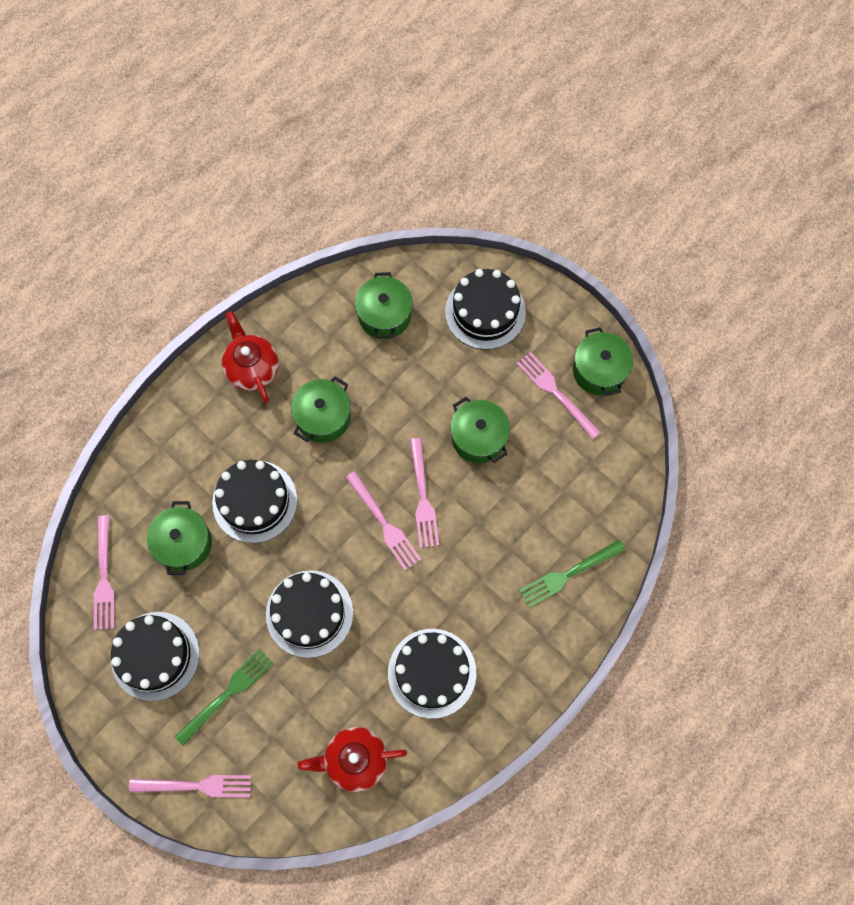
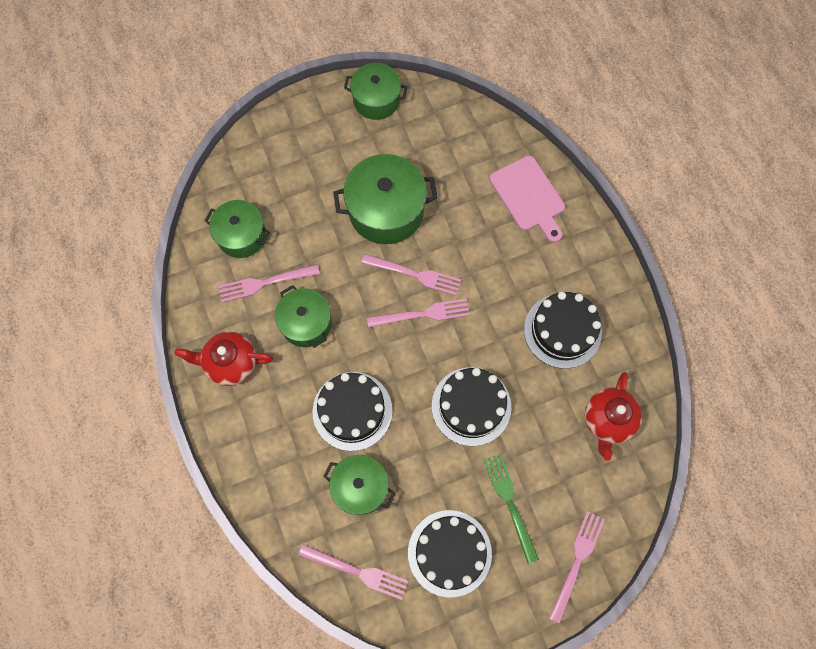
camera: 65 degrees left, 0 degrees up
(478, 437) = (386, 211): green pot -> green pot, size x1.54
(485, 312) = (282, 158): black cake -> none
(555, 392) = (377, 139): pink fork -> pink fork (264, 283)
(567, 575) = (529, 197): green fork -> pink cutting board

